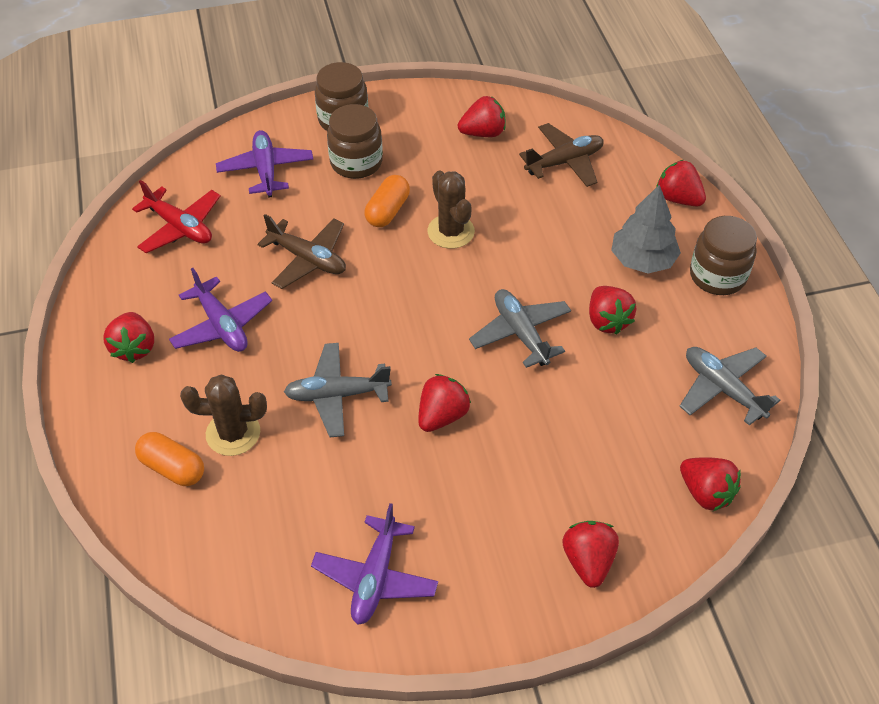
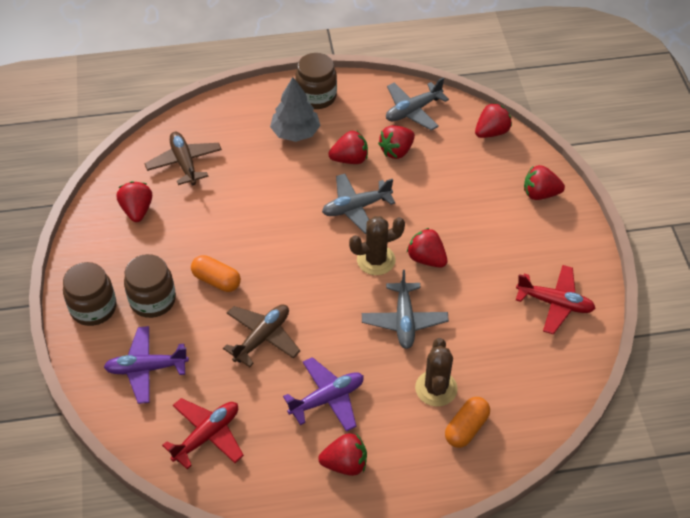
camera: 85 degrees left, 0 degrees up
(375, 577) = (555, 303): purple plane -> red plane
(451, 231) = (247, 240): brown cactus -> brown cactus (376, 260)
(678, 199) = (238, 104): red strawberry -> red strawberry (396, 151)

